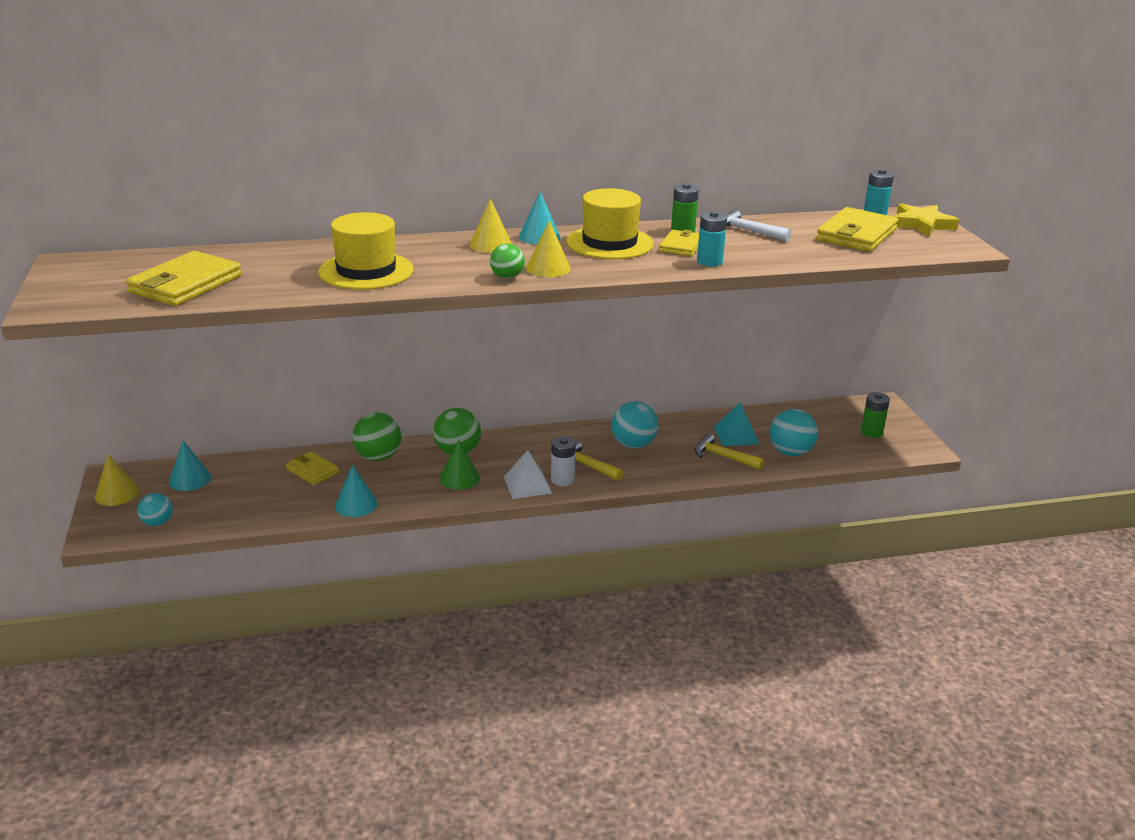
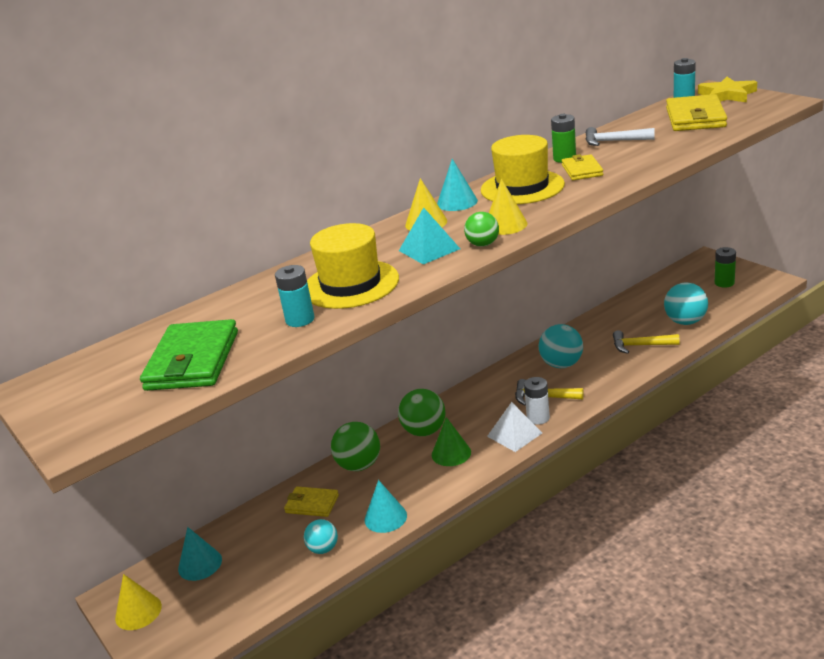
camera: 20 degrees left, 0 degrees up
(157, 523) = (211, 621): turquoise ball -> turquoise ball (323, 549)
(185, 284) = (192, 361): yellow wallet -> green wallet
(709, 262) = (623, 174): turquoise battery -> turquoise battery (300, 320)
(736, 435) = (631, 324): turquoise pyramid -> turquoise pyramid (429, 249)

